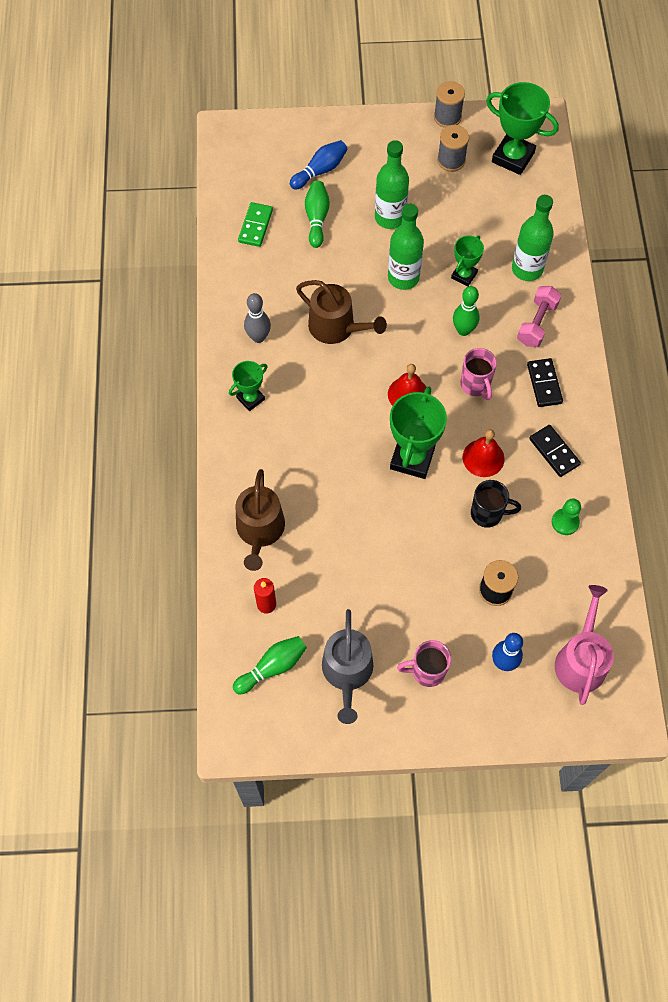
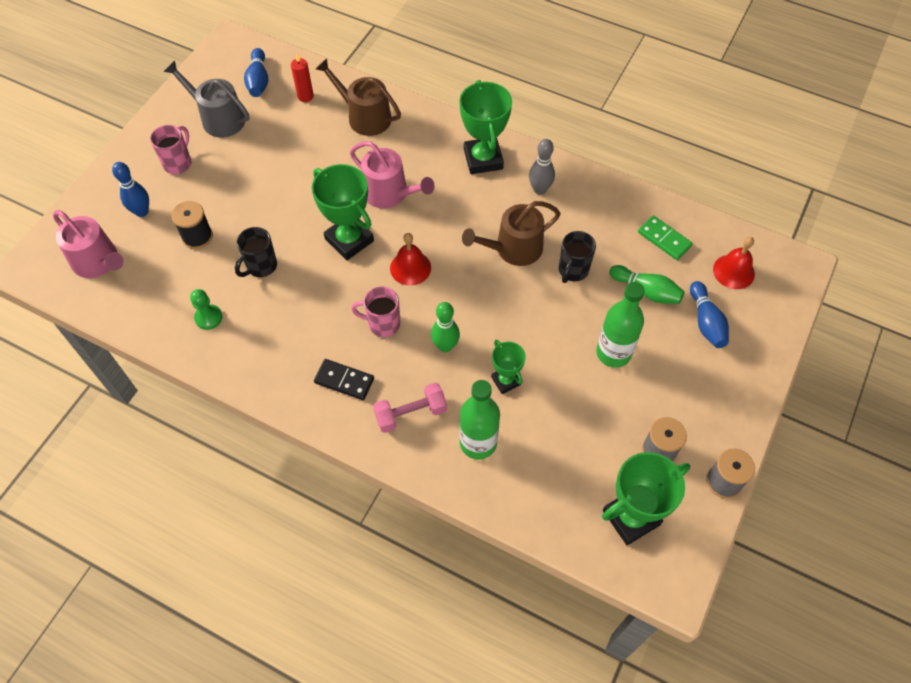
camera: 120 degrees right, 5 degrees down
(250, 398) = (483, 159): green trophy -> green trophy, size x1.75
(272, 667) = (258, 81): green bowling pin -> blue bowling pin
(330, 276) = (572, 270): none -> black mug
(339, 455) = (389, 193): none -> pink watering can
(403, 277) = (535, 328): green bottle -> none
(483, 458) = (311, 291): red bell -> red bell (733, 271)
(537, 323) = (410, 414): pink dumbbell -> pink dumbbell turned 75 degrees counterclockwise
(554, 452) = (274, 348): black domino -> none

